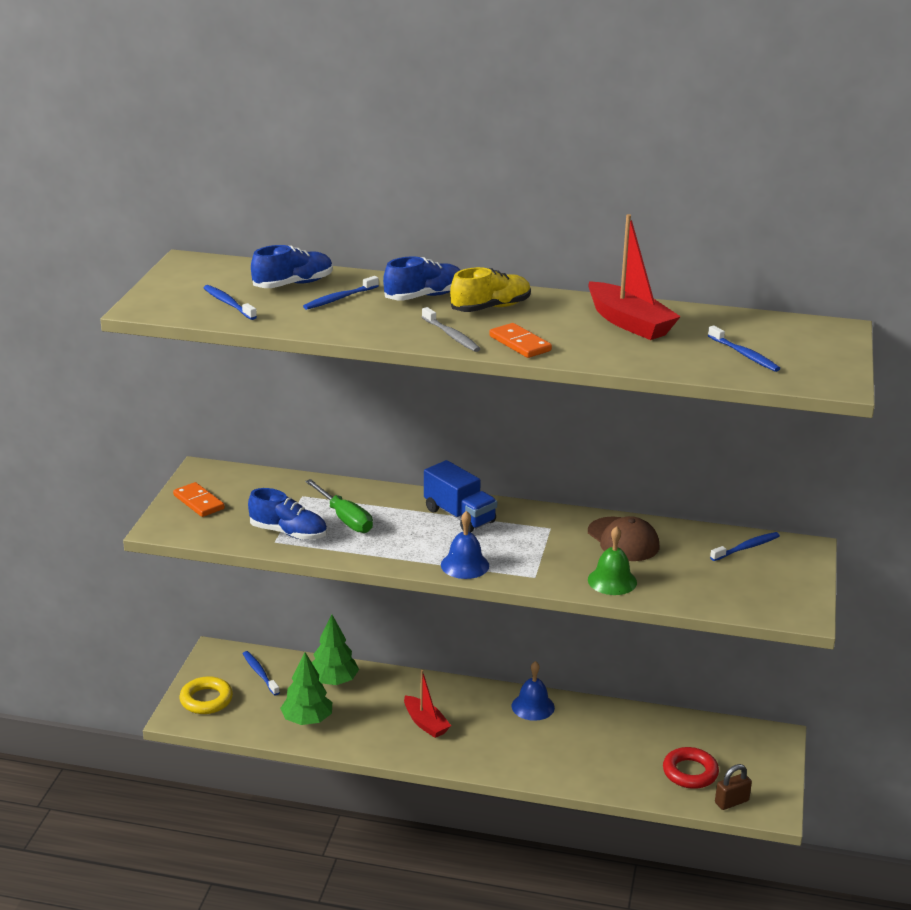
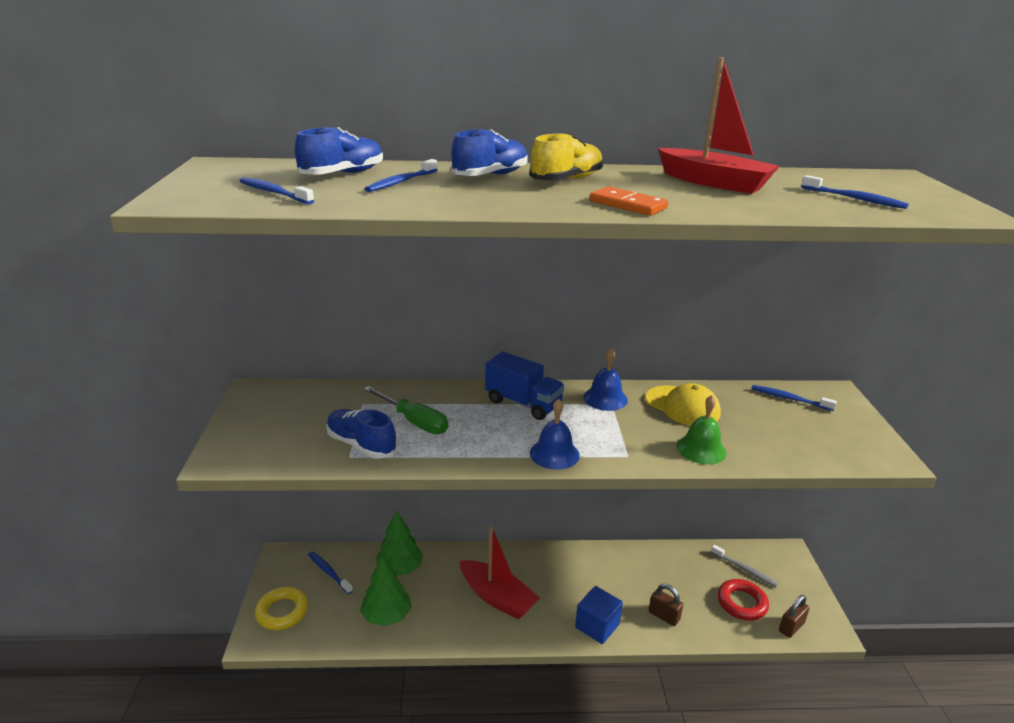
camera: 15 degrees left, 0 degrees up
(199, 502) = (256, 424): orange domino -> none
(288, 533) = (361, 445): blue shoe -> blue shoe turned 150 degrees counterclockwise
(425, 723) = (497, 597): red boat -> red boat, size x1.53
(451, 335) = (548, 203): grey toothbrush -> grey toothbrush (744, 569)
(519, 765) = (597, 626): none -> blue cube
(533, 706) = (583, 561): blue bell -> blue bell (605, 398)
(596, 769) = (664, 616): none -> brown padlock
(623, 540) = (682, 406): brown cap -> yellow cap
(746, 547) = (789, 399): blue toothbrush -> blue toothbrush turned 105 degrees counterclockwise

